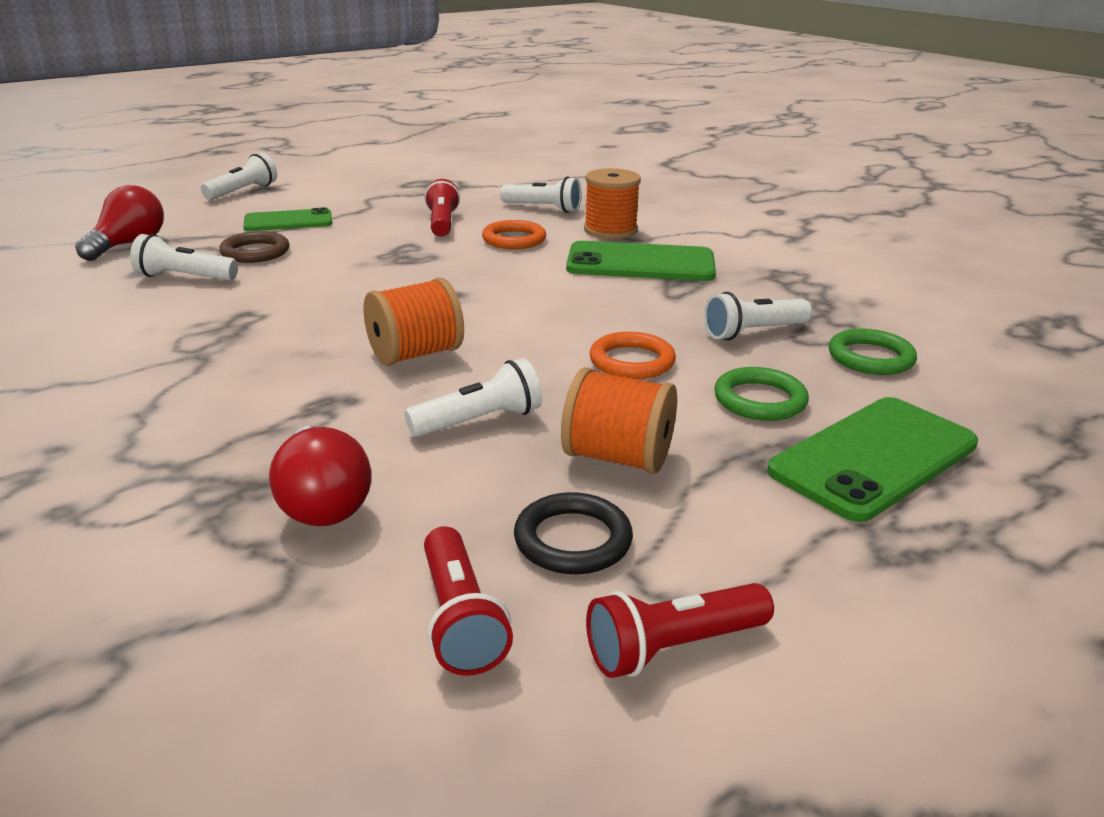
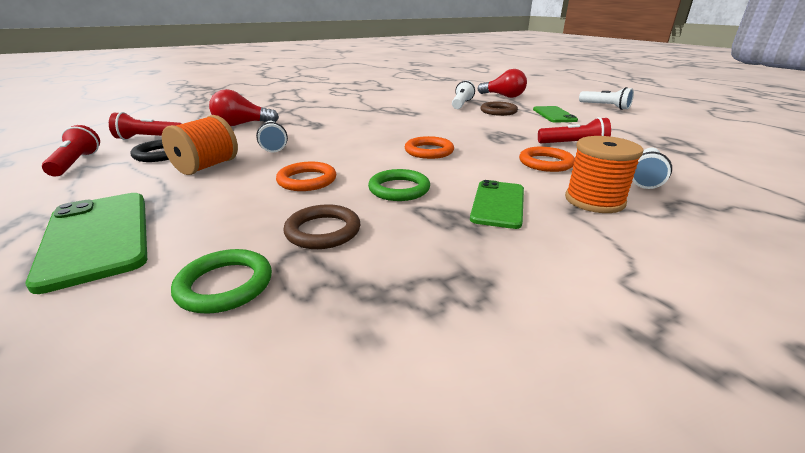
camera: 100 degrees right, 0 degrees up
(415, 354) = (353, 136): orange spool -> none
(486, 295) = (429, 151): none -> orange ring
(640, 263) = (498, 204): green phone -> green phone, size x0.65
(753, 332) = (323, 231): white flashlight -> brown ring
(760, 400) = (215, 212): green ring -> green ring (399, 189)

